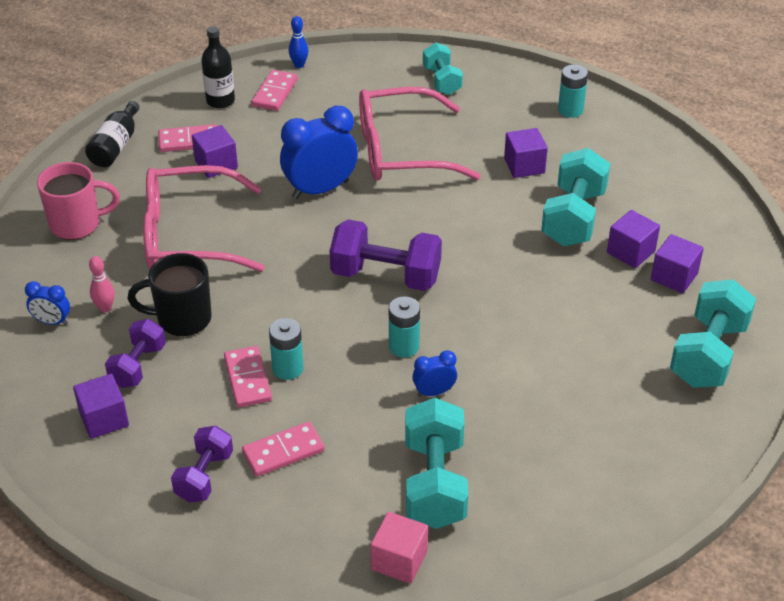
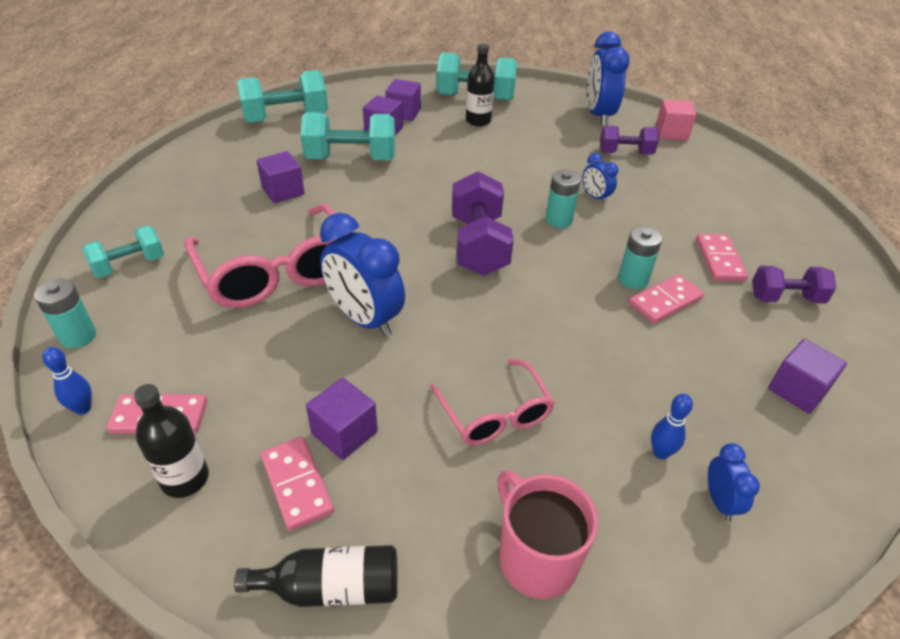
camera: 110 degrees left, 0 degrees up
(105, 308) = (660, 453): pink bowling pin -> blue bowling pin
(138, 366) = (714, 388): purple dumbbell -> purple dumbbell (625, 153)
(182, 319) = (627, 374): black mug -> none
(190, 235) = (494, 413): pink glasses -> pink glasses, size x0.58
(283, 451) = (719, 260): pink domino -> pink domino turned 45 degrees clockwise
(399, 560) = (752, 188): pink cube -> pink cube (671, 133)
(434, 483) = (677, 184): turquoise dumbbell -> turquoise dumbbell (286, 118)
(570, 110) = (184, 176): turquoise battery -> turquoise battery (78, 336)
(631, 471) = (598, 115): none -> blue clock
(640, 340) = (478, 121): none -> black bottle

